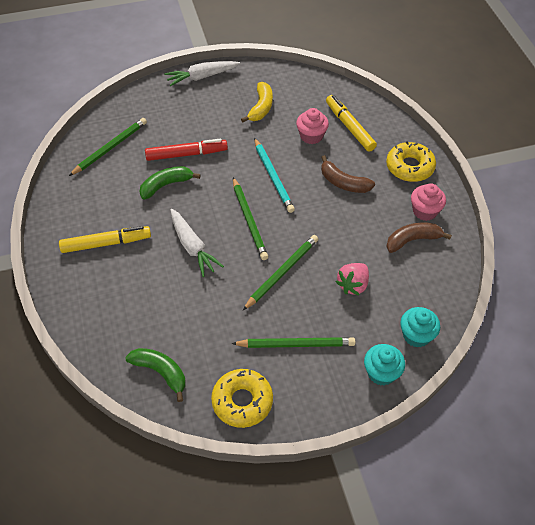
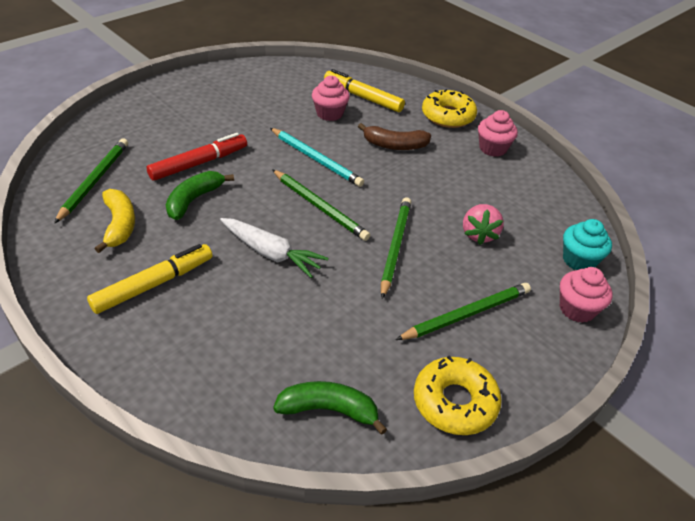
camera: 30 degrees left, 10 degrees down
(202, 77) = (168, 89): white carrot -> none
(261, 107) = (256, 101): yellow banana -> yellow banana (119, 225)
(381, 373) = (577, 309): turquoise cupcake -> pink cupcake
(412, 240) = (502, 176): brown banana -> none

